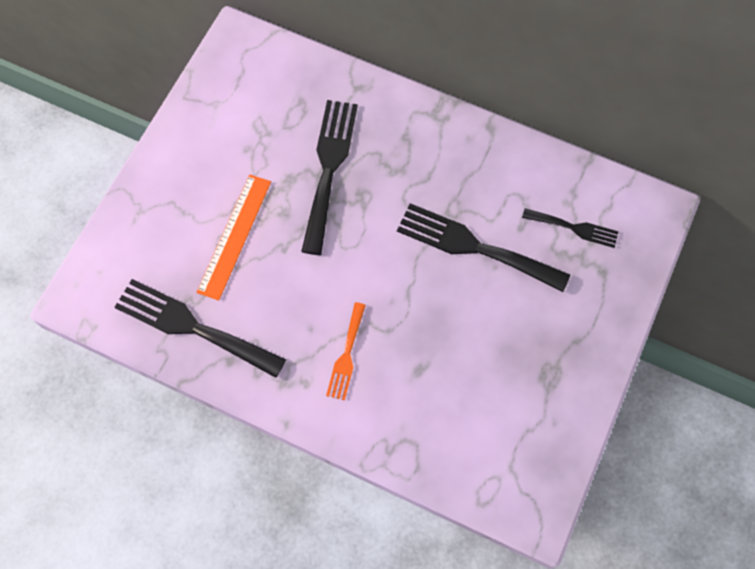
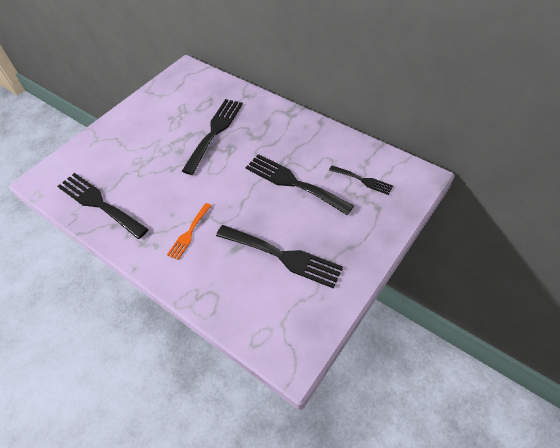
camera: 15 degrees right, 15 degrees down
(234, 236) = (145, 159): orange ruler -> none
(489, 370) = (283, 256): none -> black fork

